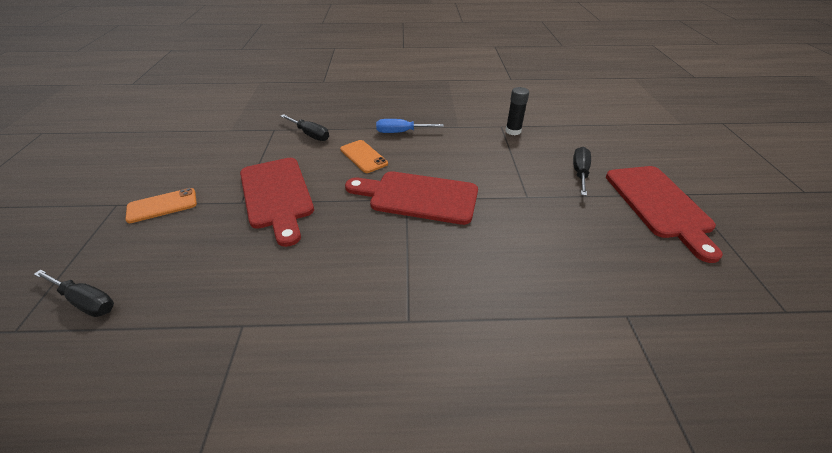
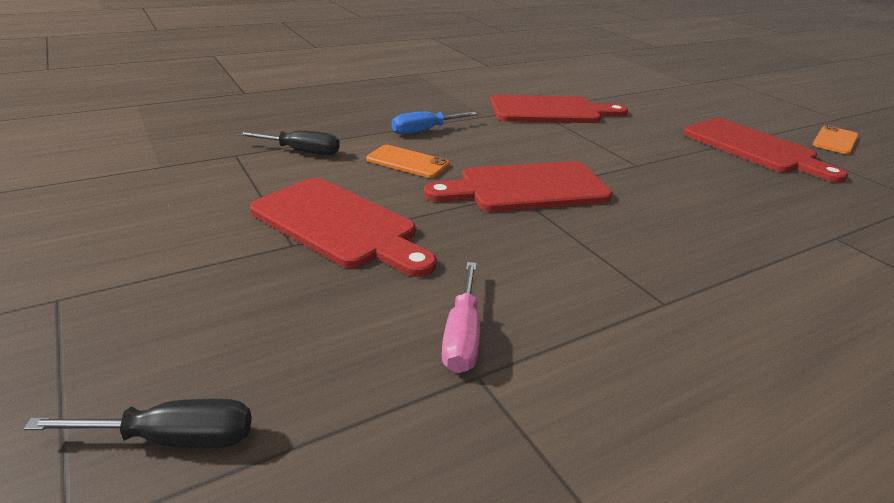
camera: 30 degrees left, 10 degrees down
(162, 205) = (156, 279): orange phone -> orange phone (835, 140)
(261, 296) = (462, 336): none -> pink screwdriver
(513, 131) = (550, 111): black glue stick -> red cutting board
(580, 172) = (658, 136): black screwdriver -> none

